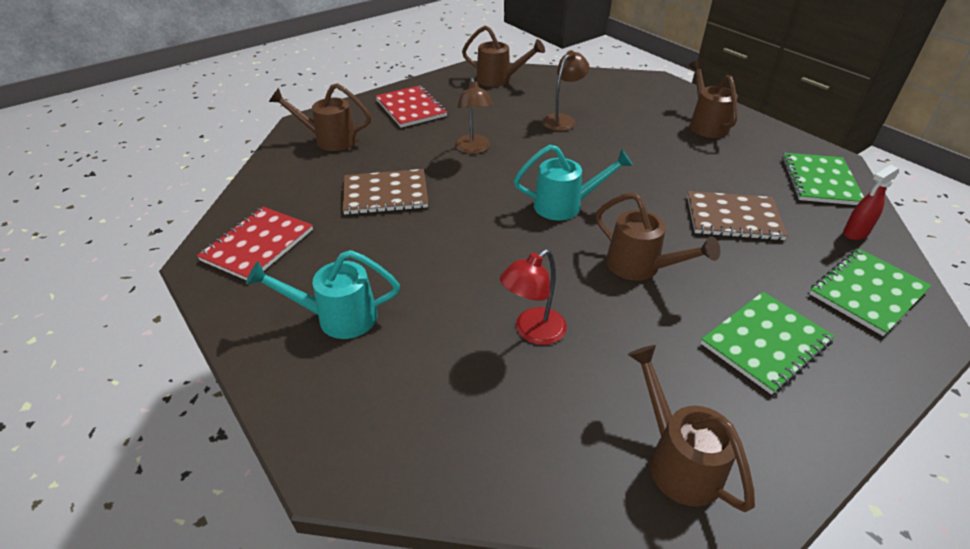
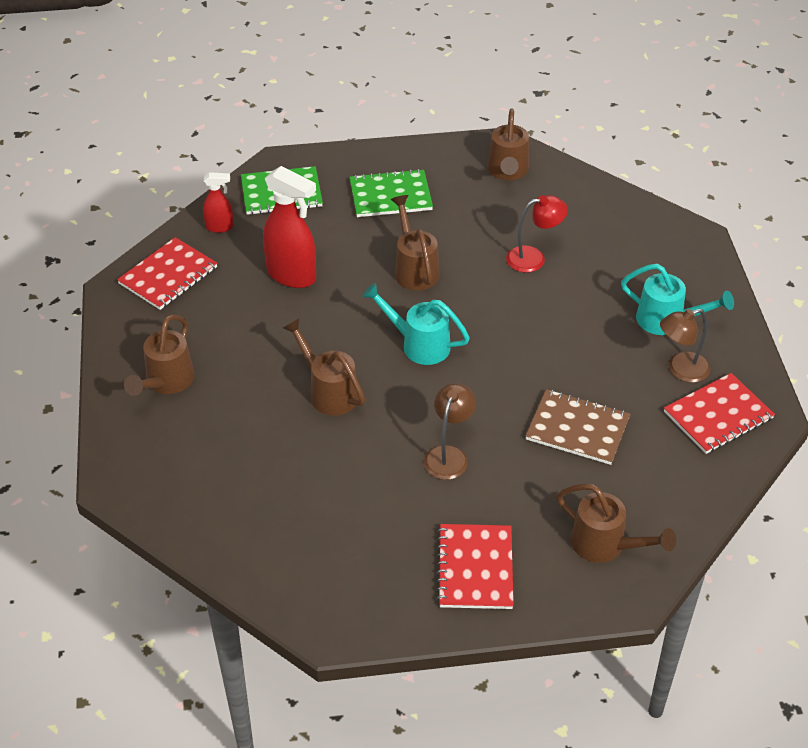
camera: 150 degrees left, 5 degrees up
(499, 80) = (314, 582): brown watering can -> brown watering can (329, 392)
(562, 120) = (310, 460): brown lamp -> brown lamp (680, 370)
(733, 217) = (292, 275): brown notebook -> red spray bottle
(820, 181) = (168, 275): green notebook -> red notebook

